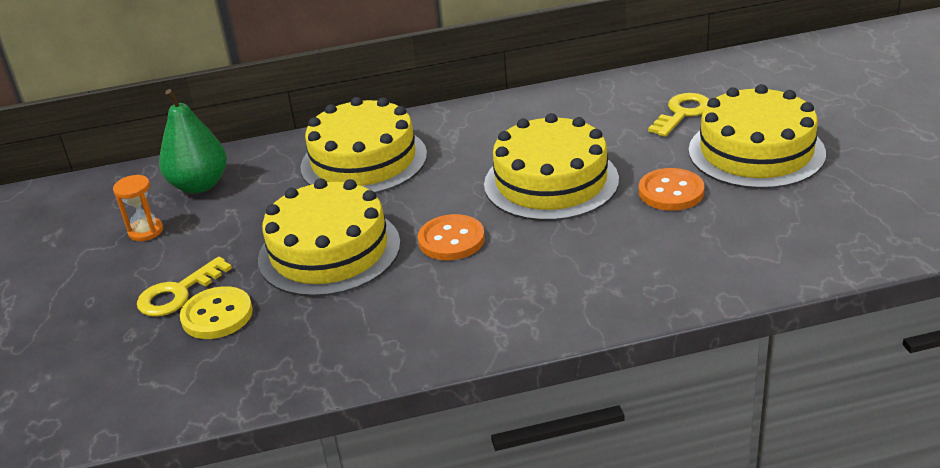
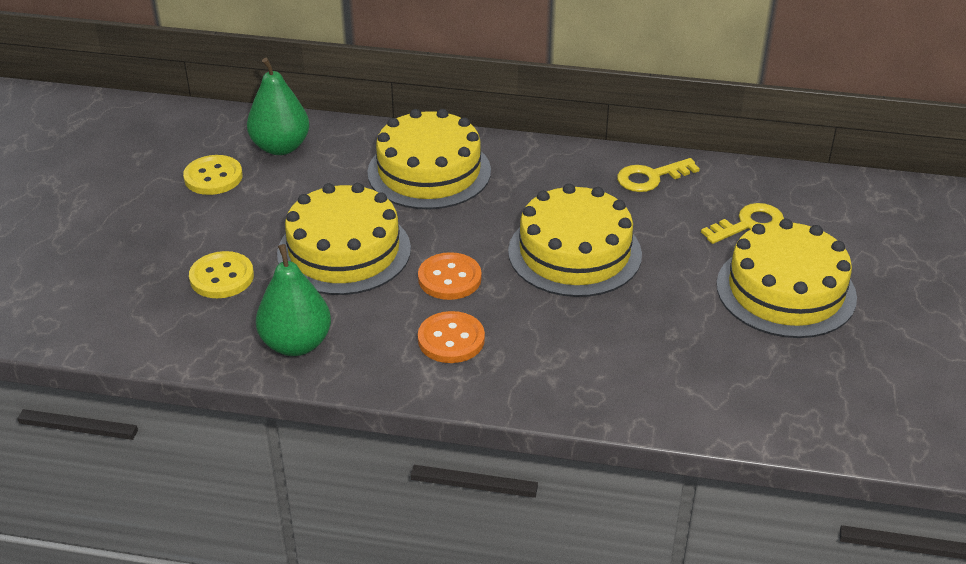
camera: 20 degrees right, 5 degrees up
(146, 231) = (213, 177): orange hourglass -> yellow button
(177, 293) = (204, 245): yellow key -> yellow key (650, 177)
(340, 348) = (296, 344): none -> green pear
(671, 192) = (673, 303): orange button -> orange button (451, 339)

